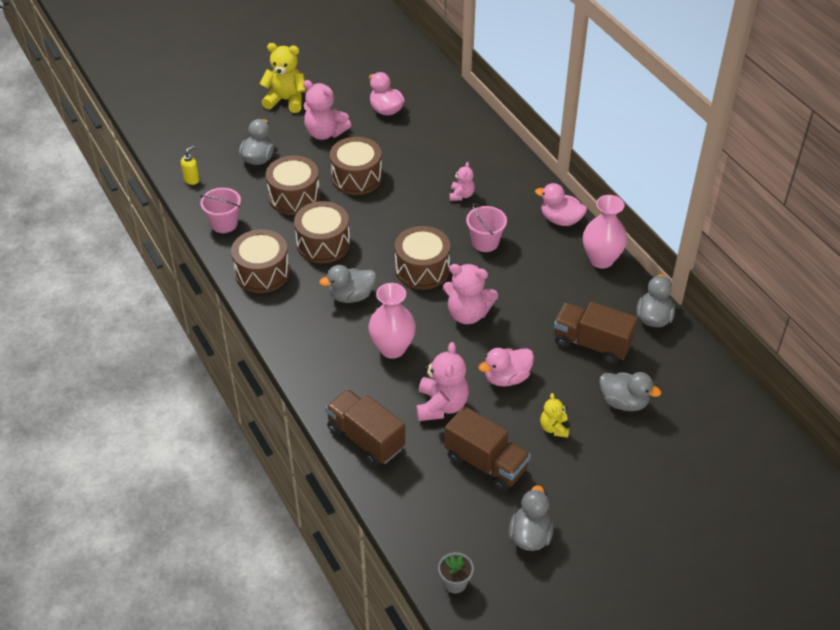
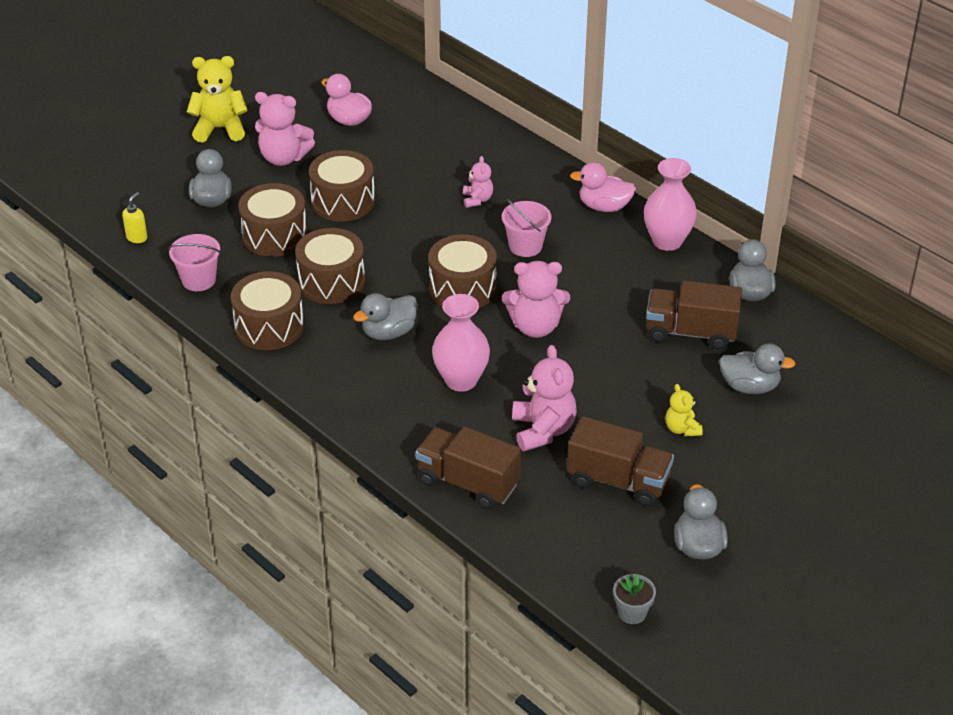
camera: 15 degrees left, 5 degrees down
(506, 378) = (607, 386): pink duck -> none

